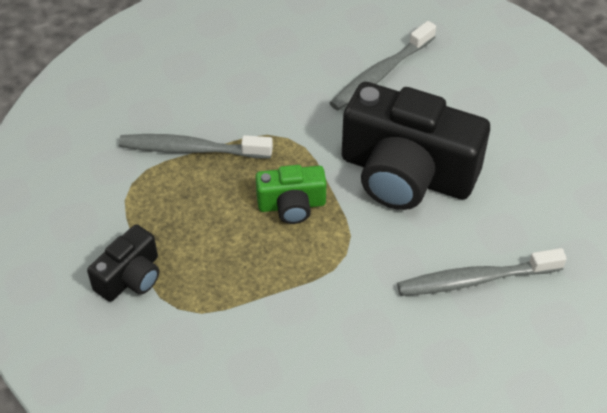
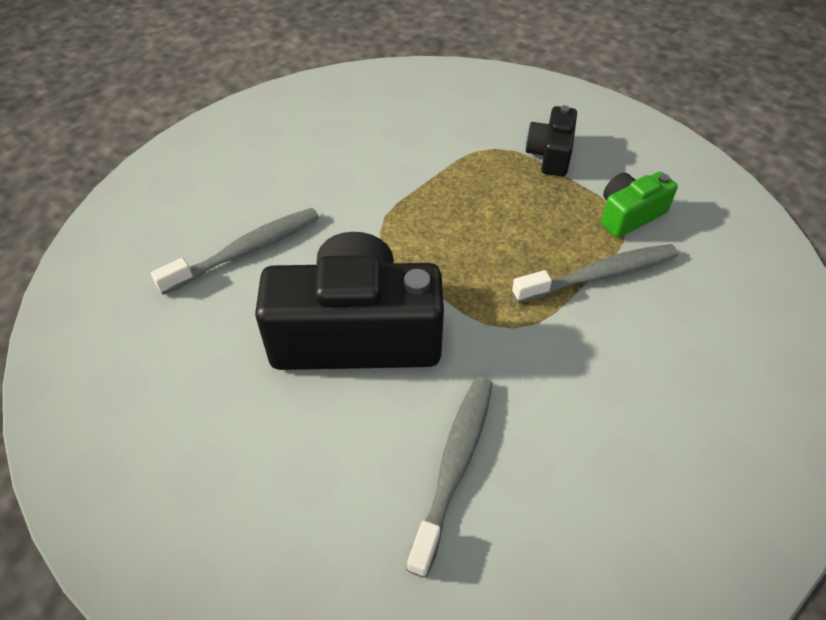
camera: 155 degrees right, 0 degrees up
(291, 205) = (458, 257): green camera -> green camera (629, 215)

